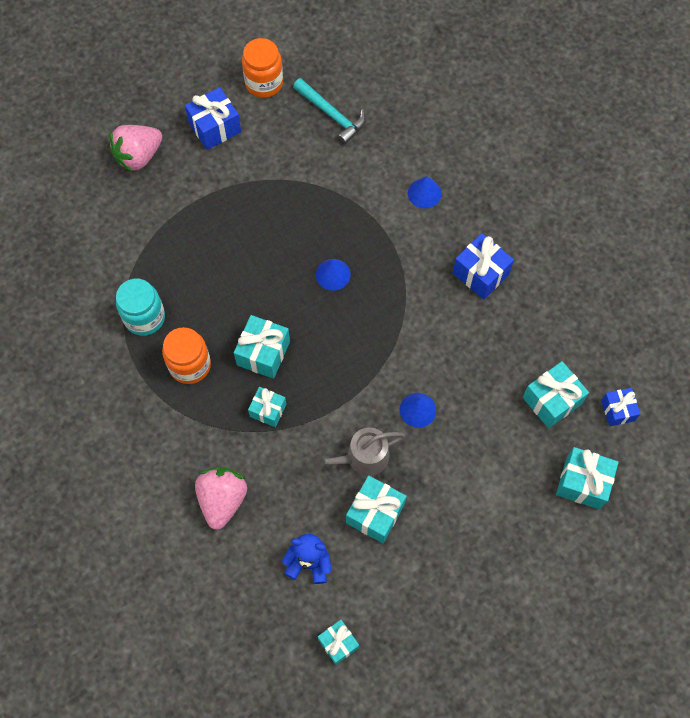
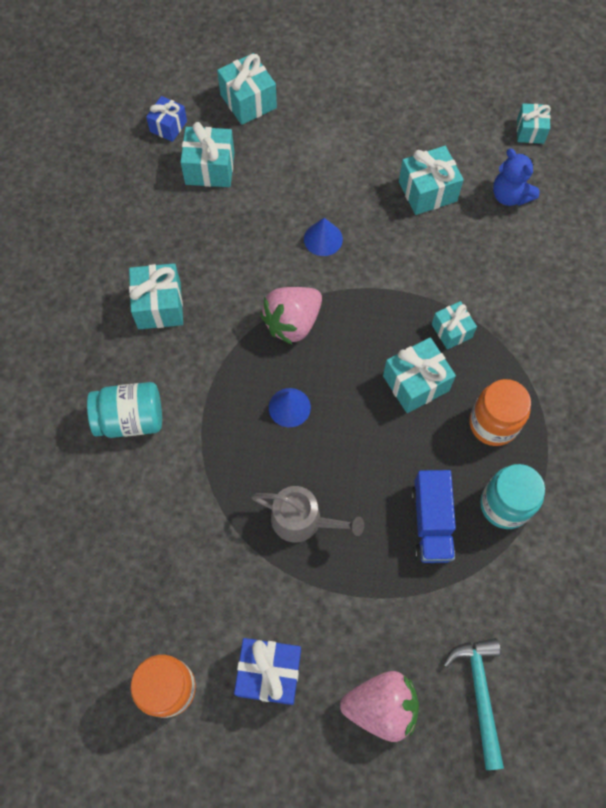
camera: 140 degrees left, 0 degrees up
(184, 272) = (431, 522): none -> blue truck
(222, 500) = (547, 288): pink strawberry -> pink strawberry (292, 323)
(332, 115) = (134, 582): turquoise hammer -> turquoise hammer (479, 694)
(362, 457) = (401, 237): grey watering can -> grey watering can (302, 520)
(424, 193) = (130, 419): blue cone -> turquoise jar
(480, 273) = (159, 305): blue gift -> turquoise gift

